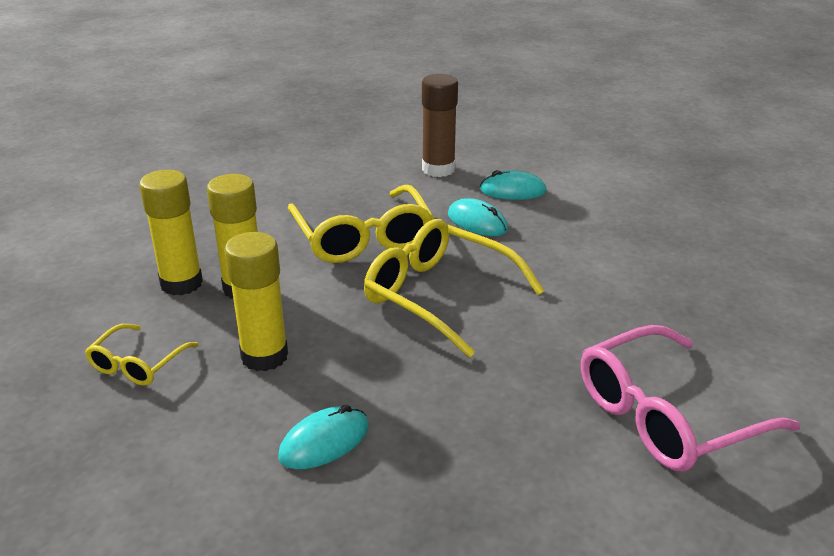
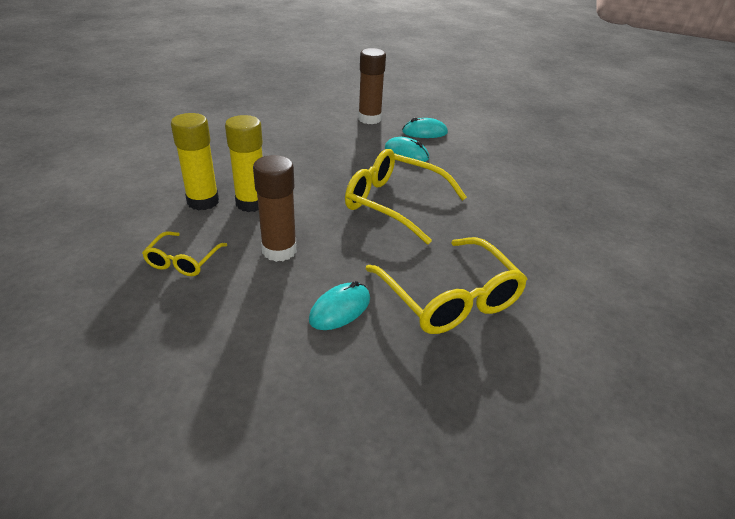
camera: 10 degrees left, 5 degrees up
(264, 356) = (279, 250): yellow glue stick -> brown glue stick
(362, 237) = (329, 165): yellow glasses -> yellow glasses (449, 297)
(667, 415) = (572, 276): pink glasses -> none

